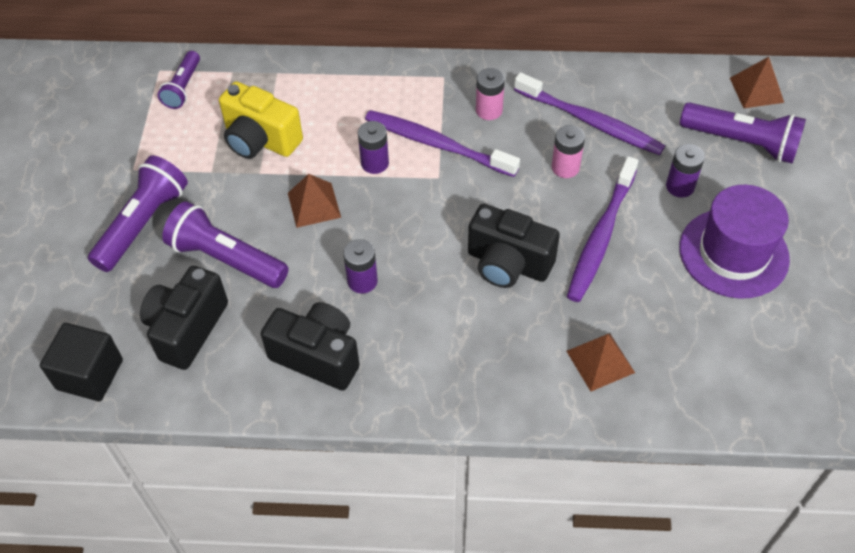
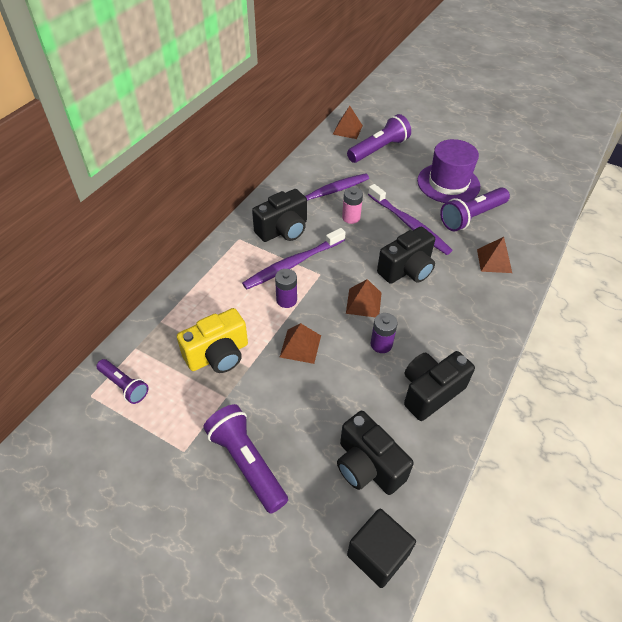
camera: 65 degrees left, 5 degrees down
(226, 259) = (316, 416): purple flashlight -> purple flashlight (472, 217)
(418, 239) = (363, 303): none -> brown pyramid
(489, 110) = (283, 230): pink battery -> black camera
(680, 186) = (393, 182): purple battery -> none

